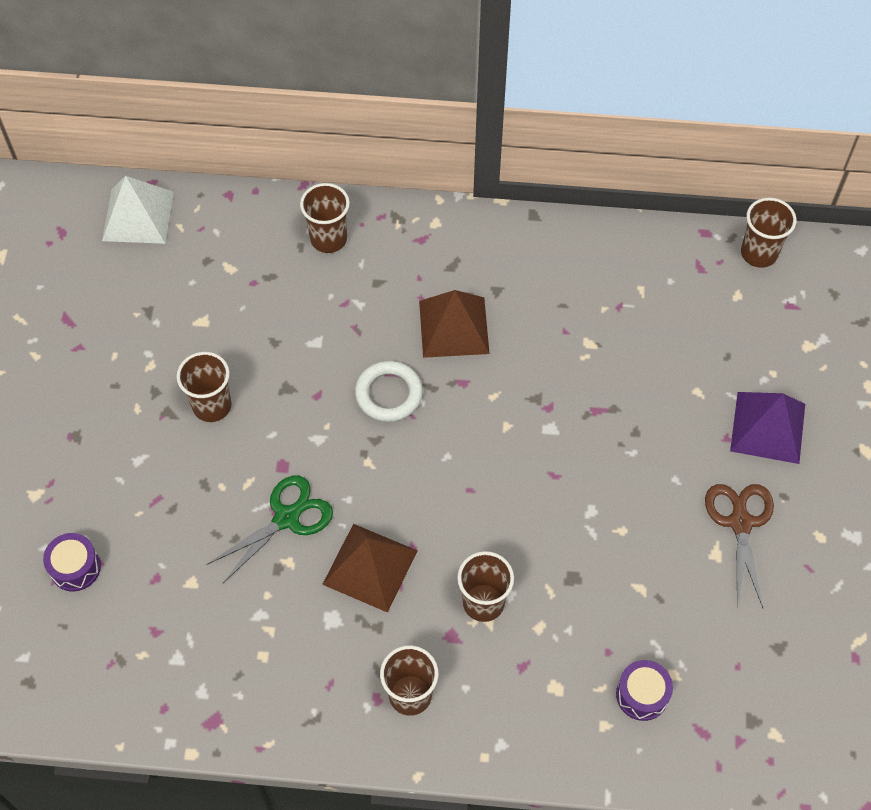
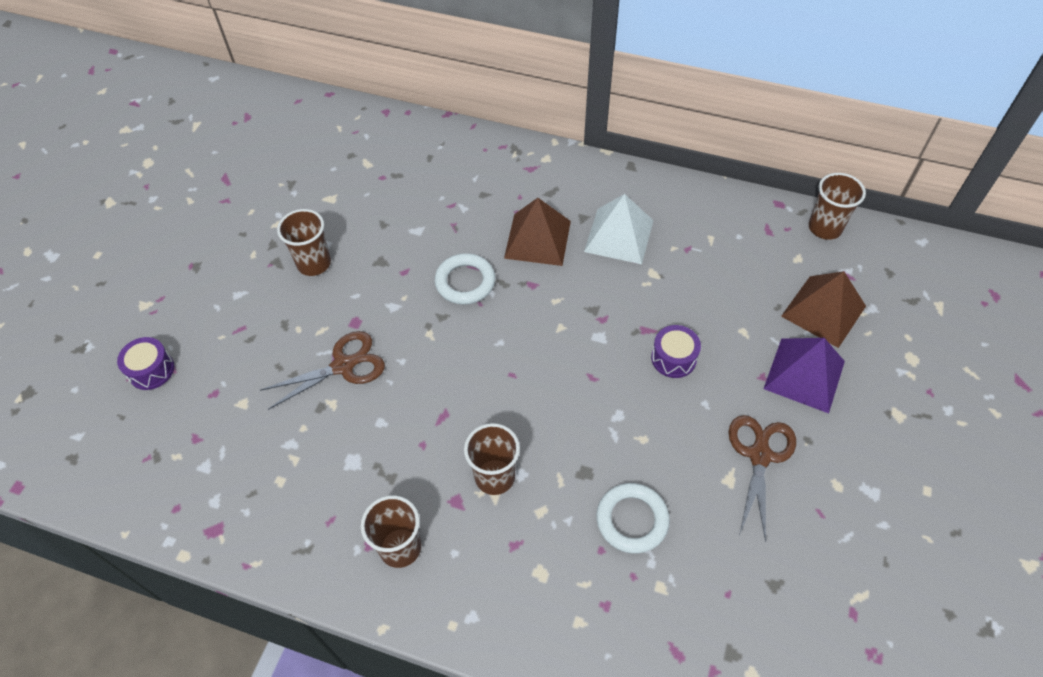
camera: 15 degrees right, 5 degrees down
(138, 216) = (309, 115): white pyramid -> white pyramid (619, 235)
(286, 518) = (343, 366): green scissors -> brown scissors
(328, 239) = (454, 155): brown cup -> none
(370, 567) = (402, 423): brown pyramid -> brown pyramid (823, 311)
(630, 615) = (632, 520): none -> white ring
(642, 695) = (624, 600): purple drum -> purple drum (673, 358)

